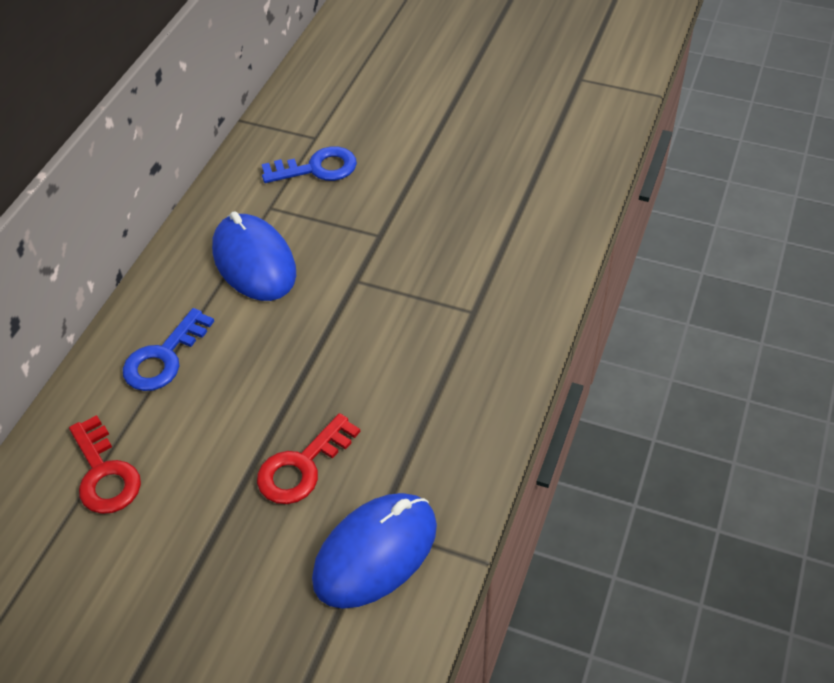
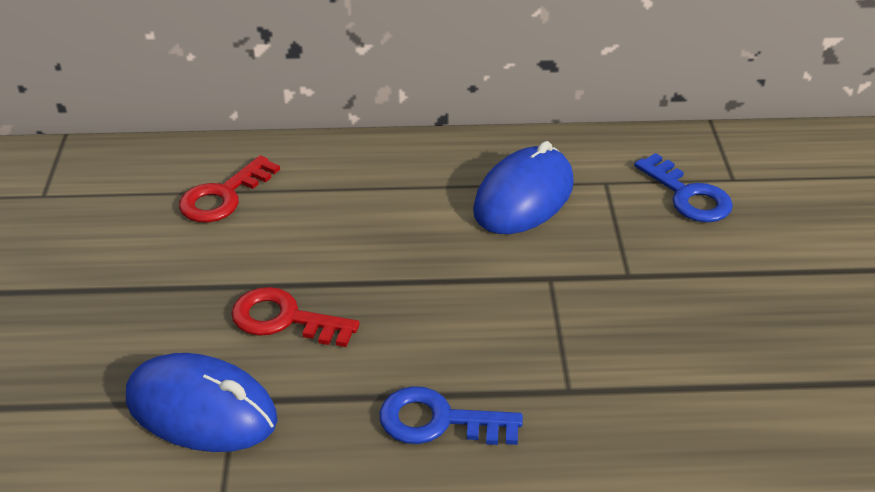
camera: 65 degrees right, 10 degrees down
(164, 357) = (368, 183): blue key -> blue key (438, 421)

